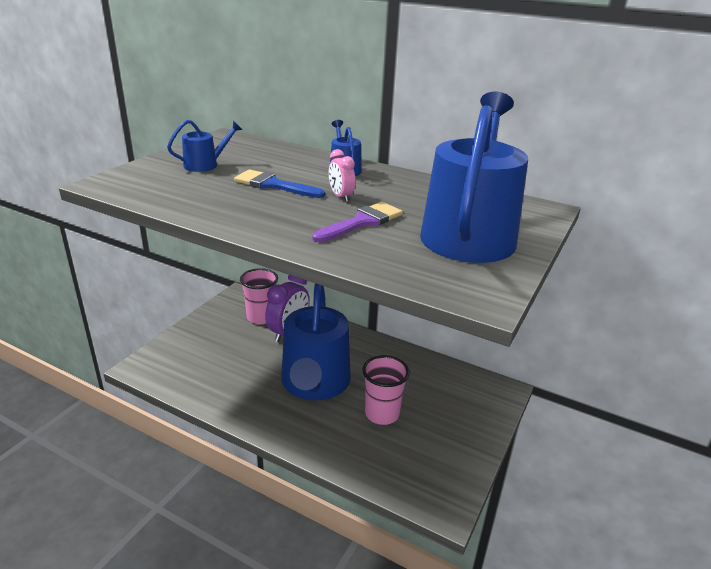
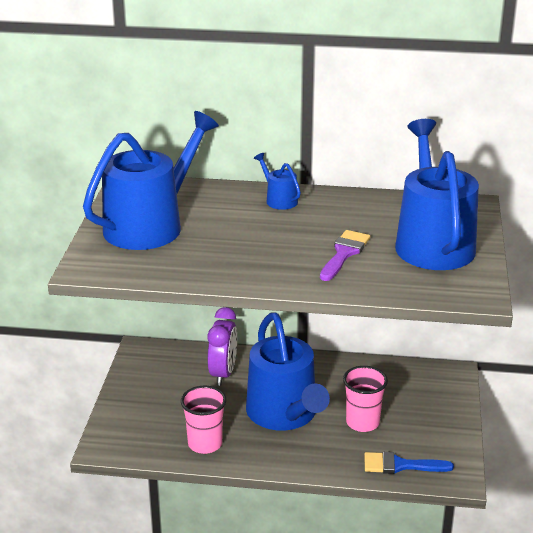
camera: 20 degrees left, 0 degrees up
(205, 165) = (150, 225): blue watering can -> blue watering can, size x2.35
(261, 317) = (183, 366): pink cup -> pink cup (205, 444)
(273, 185) = (236, 233): blue brush -> blue brush (400, 465)
(341, 197) = (304, 232): pink clock -> none

